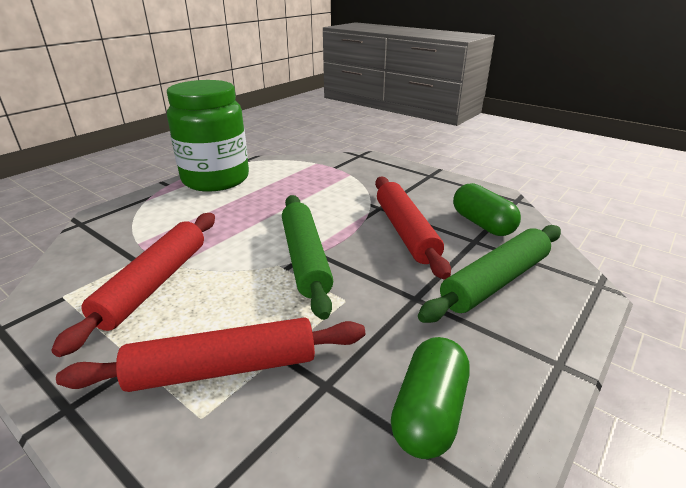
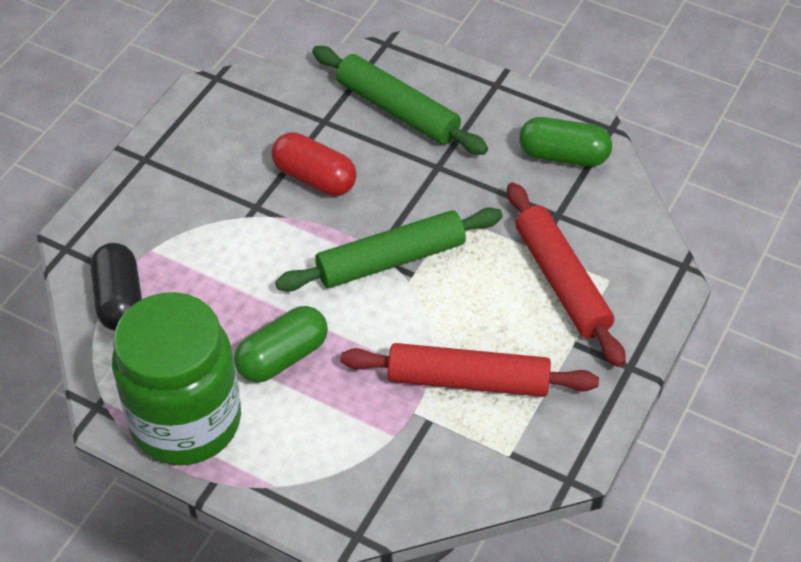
camera: 100 degrees left, 20 degrees up
(315, 166) = (119, 300): none -> black capsule
(406, 231) = (314, 178): red rolling pin -> red capsule
(482, 224) = (284, 112): green capsule -> green capsule (282, 357)

